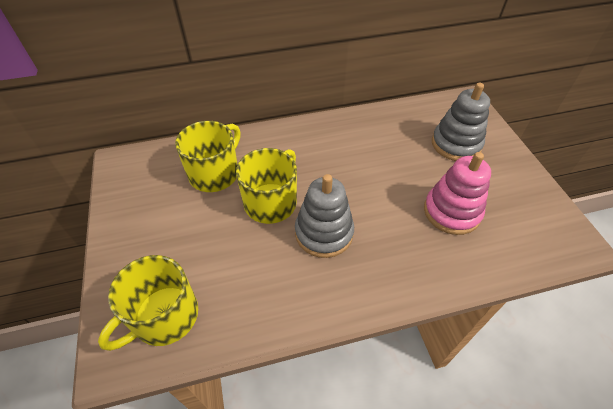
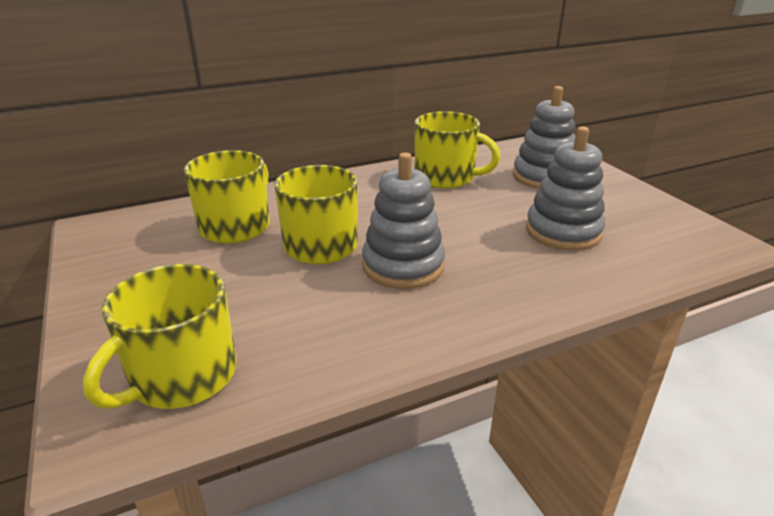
camera: 10 degrees left, 20 degrees down
(378, 135) = (446, 177): none -> yellow mug
(451, 212) = (563, 232): pink stacking toy -> grey stacking toy

